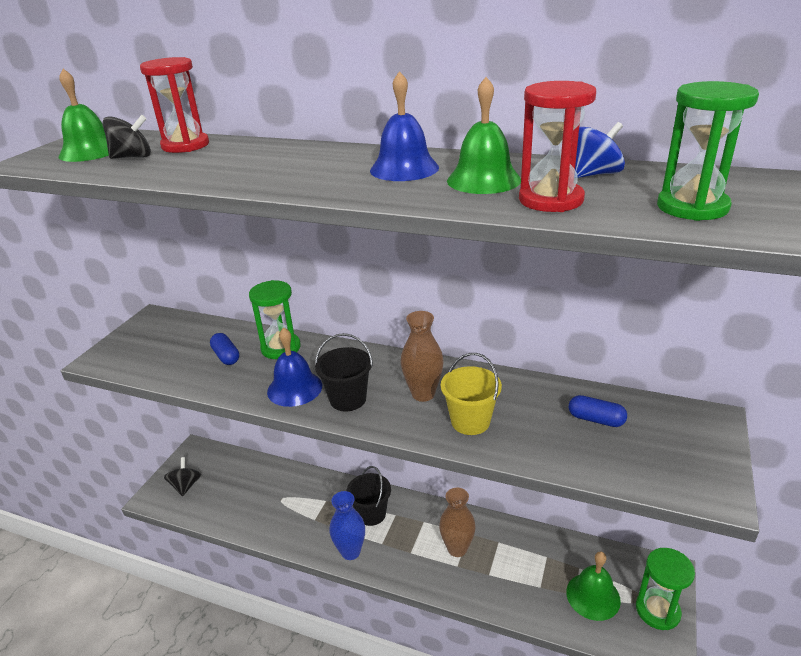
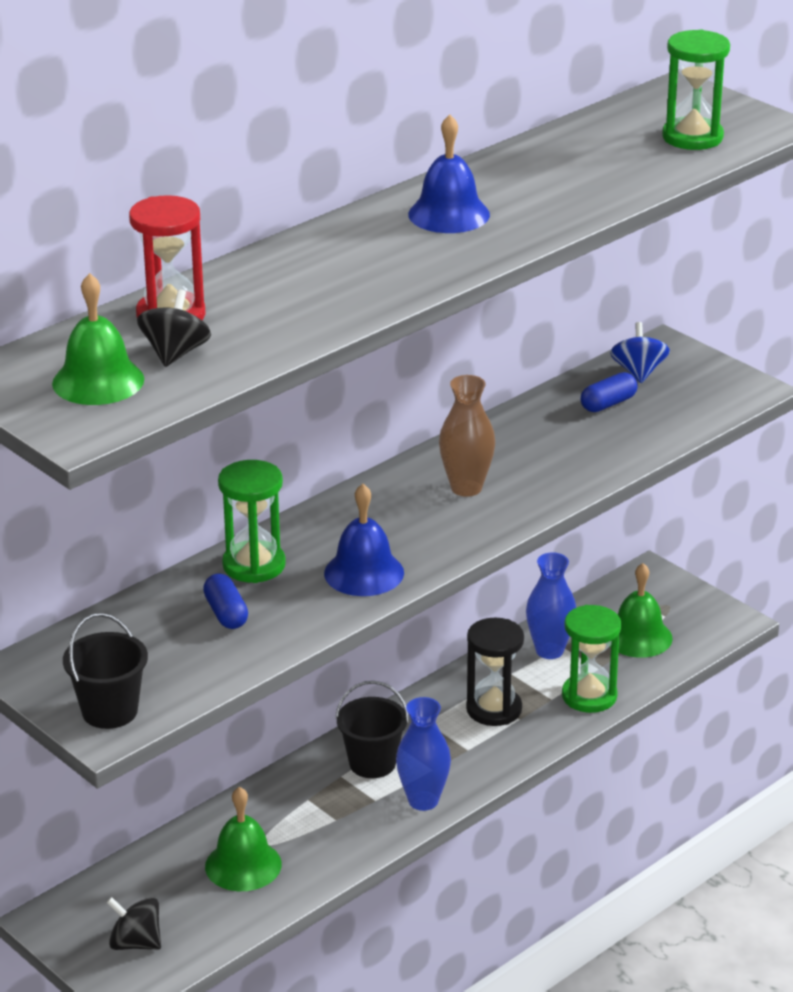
camera: 65 degrees left, 0 degrees up
(226, 356) = (226, 613): blue capsule -> blue capsule turned 75 degrees clockwise
(348, 399) = (425, 540): black bucket -> black bucket (109, 711)
(457, 548) = (494, 709): brown vase -> black hourglass
(470, 421) = (543, 474): yellow bucket -> none
(483, 180) = (531, 189): green bell -> green bell (243, 865)
(536, 552) = (549, 650): none -> blue vase
(551, 200) = (615, 178): red hourglass -> none
(594, 174) = (579, 143): blue spinning top -> blue spinning top (638, 372)
(657, 610) = (687, 603): green hourglass -> green hourglass (589, 696)

